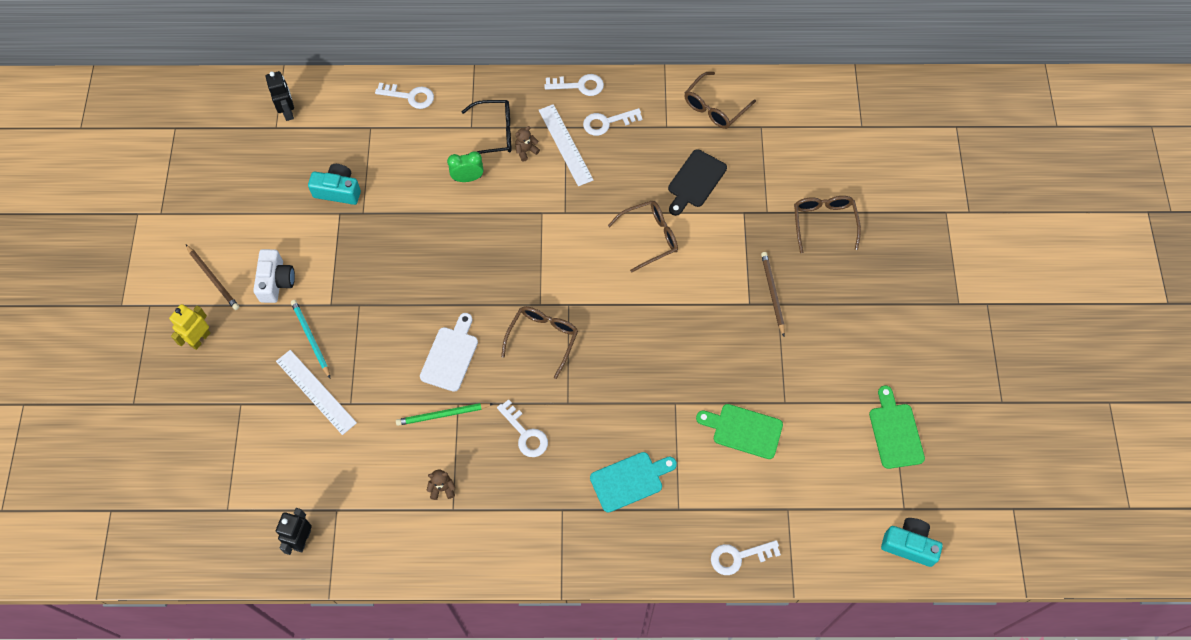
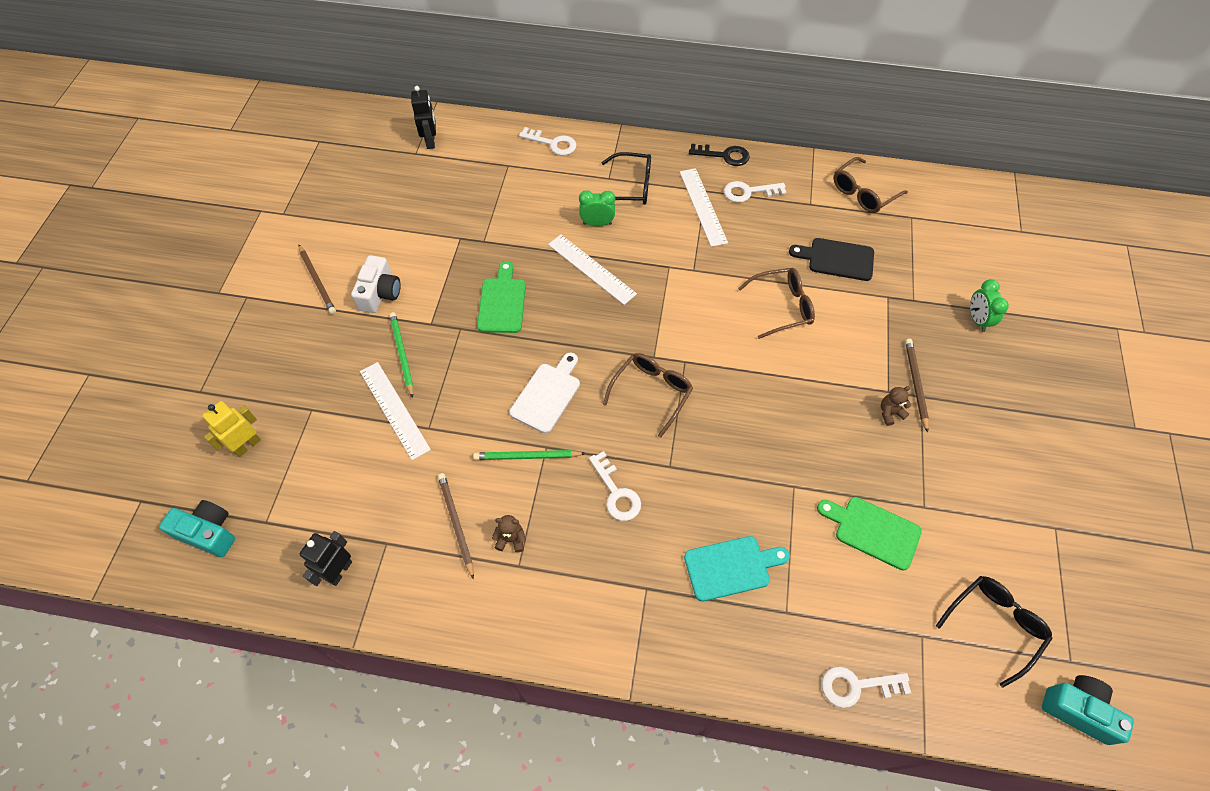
camera: 10 degrees right, 5 degrees down
(200, 339) = (287, 337): yellow robot -> yellow robot (247, 445)
(311, 338) = (402, 354): turquoise pencil -> green pencil
(338, 191) = (463, 217): turquoise camera -> turquoise camera (208, 533)
(392, 483) = (456, 524): none -> brown pencil
(470, 226) = (591, 269): none -> white ruler
(526, 151) = (661, 207): brown teddy bear -> brown teddy bear (890, 413)
(579, 85) = (724, 155): white key -> black key
(695, 181) = (837, 259): black cutting board -> black cutting board turned 60 degrees clockwise
(824, 223) = (977, 320): brown glasses -> green clock
(844, 491) = (993, 625): none -> black glasses
(895, 432) = (1059, 564): green cutting board -> green cutting board (502, 302)

